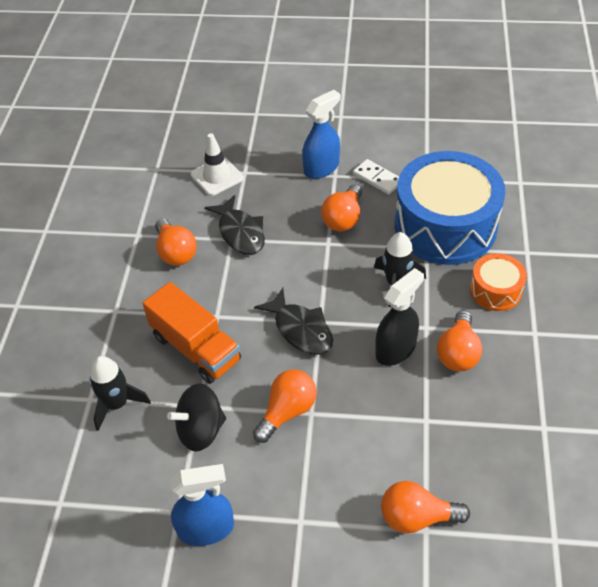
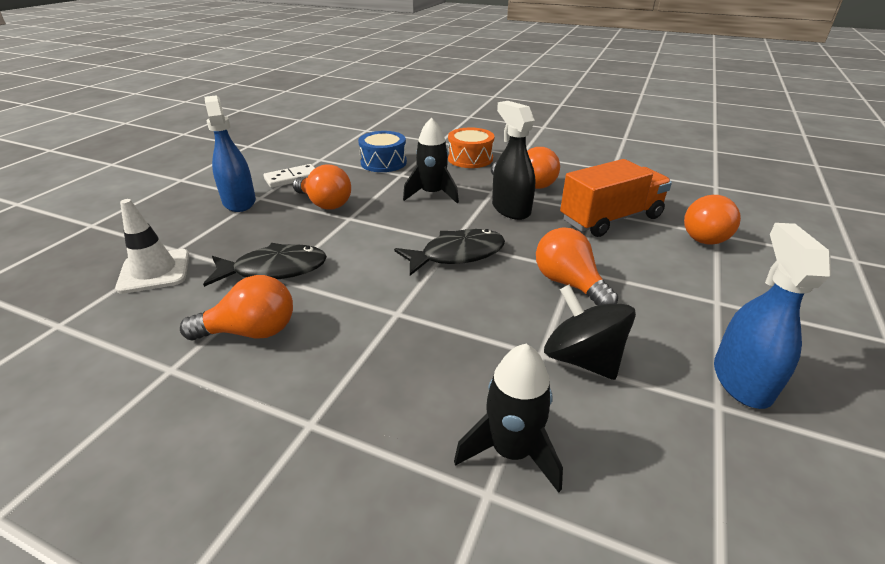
camera: 75 degrees left, 15 degrees down
(196, 348) = (441, 340): orange truck -> orange truck (611, 219)
(201, 430) = (582, 359): black spinning top -> black spinning top turned 150 degrees clockwise
(445, 226) = (383, 162): blue drum -> blue drum, size x0.47

